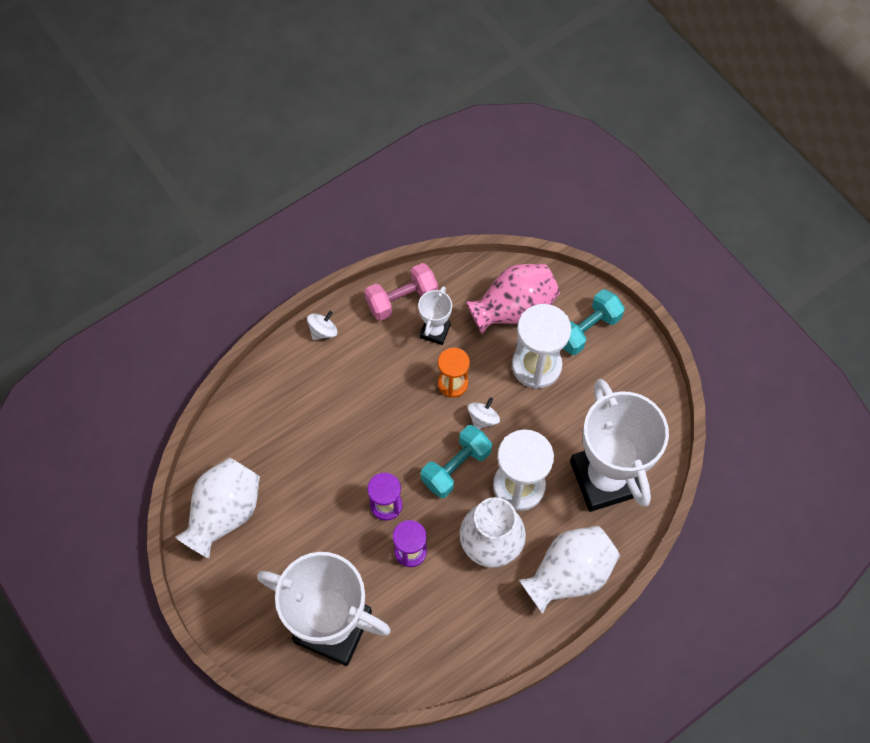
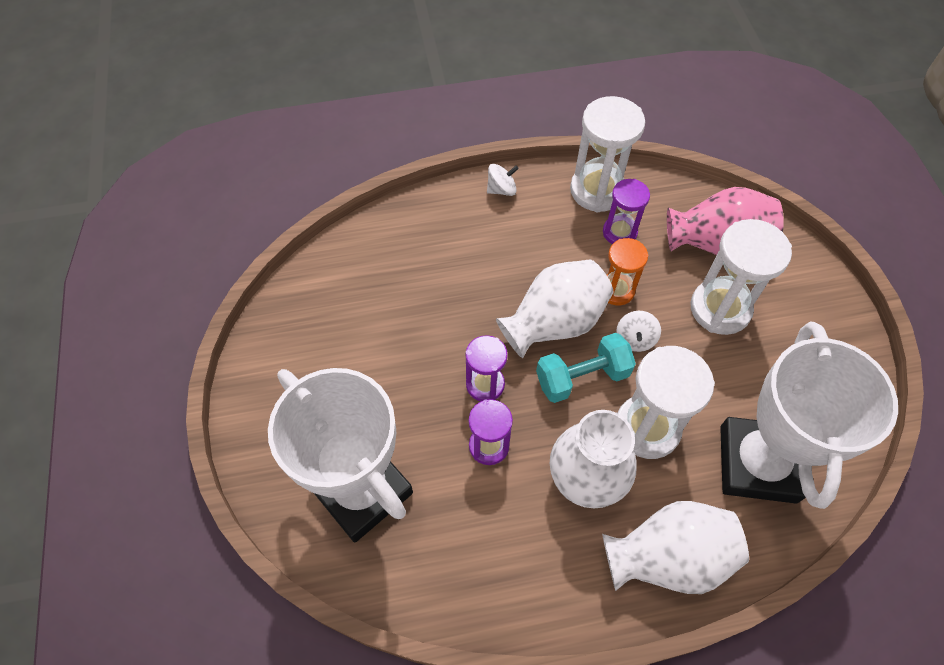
camera: 25 degrees right, 5 degrees down
(225, 513) = (312, 320): white vase -> white vase (554, 323)
(401, 299) = (597, 190): pink dumbbell -> white hourglass
(435, 331) = (619, 232): white trophy -> purple hourglass
(483, 418) = (635, 339): white spinning top -> white spinning top turned 135 degrees clockwise
(587, 329) = (794, 294): turquoise dumbbell -> none

